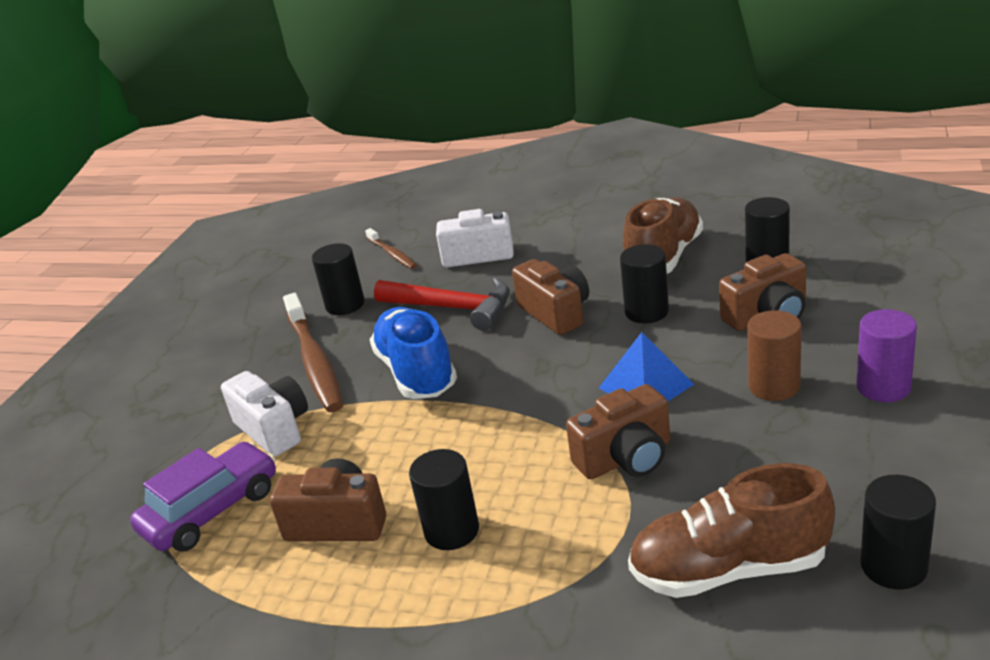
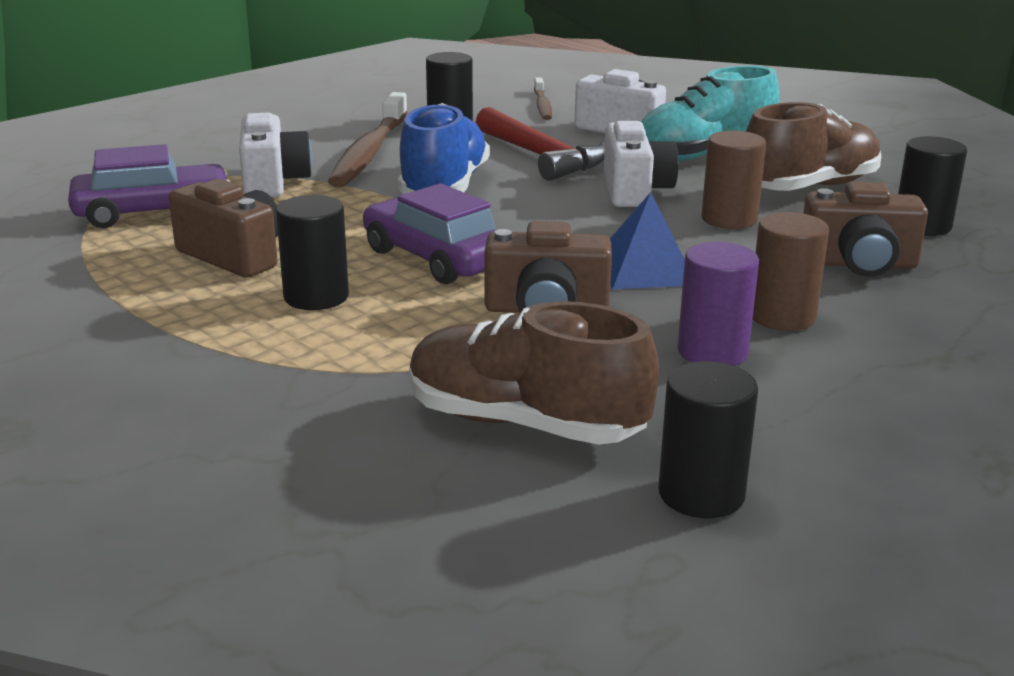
camera: 25 degrees right, 5 degrees down
(493, 447) = (435, 258): none -> purple car
(556, 313) = (635, 191): brown camera -> white camera
(562, 256) = (704, 154): none -> turquoise shoe
(646, 312) = (729, 219): black cylinder -> brown cylinder
(883, 387) = (909, 361): purple cylinder -> purple cylinder (712, 352)

